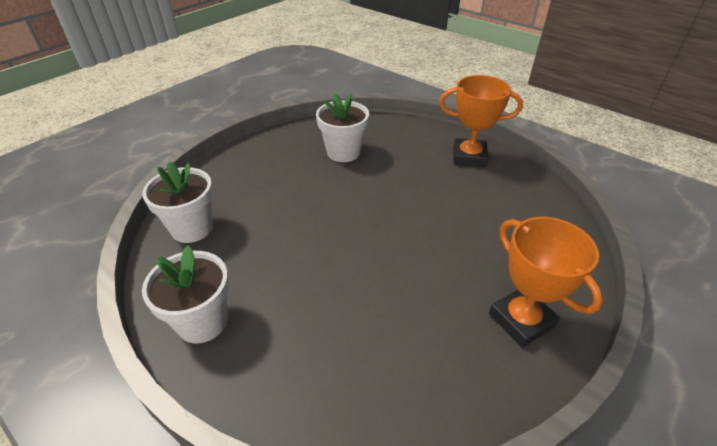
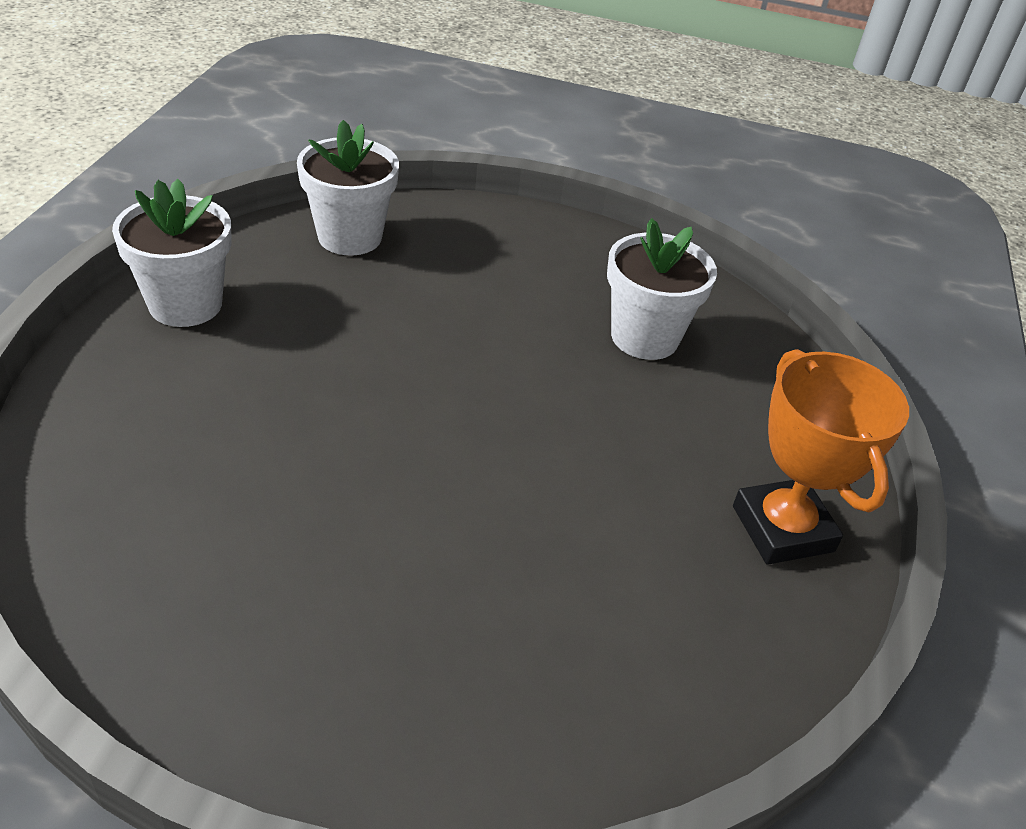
camera: 60 degrees right, 0 degrees up
(521, 320) = (324, 684): orange trophy -> none

